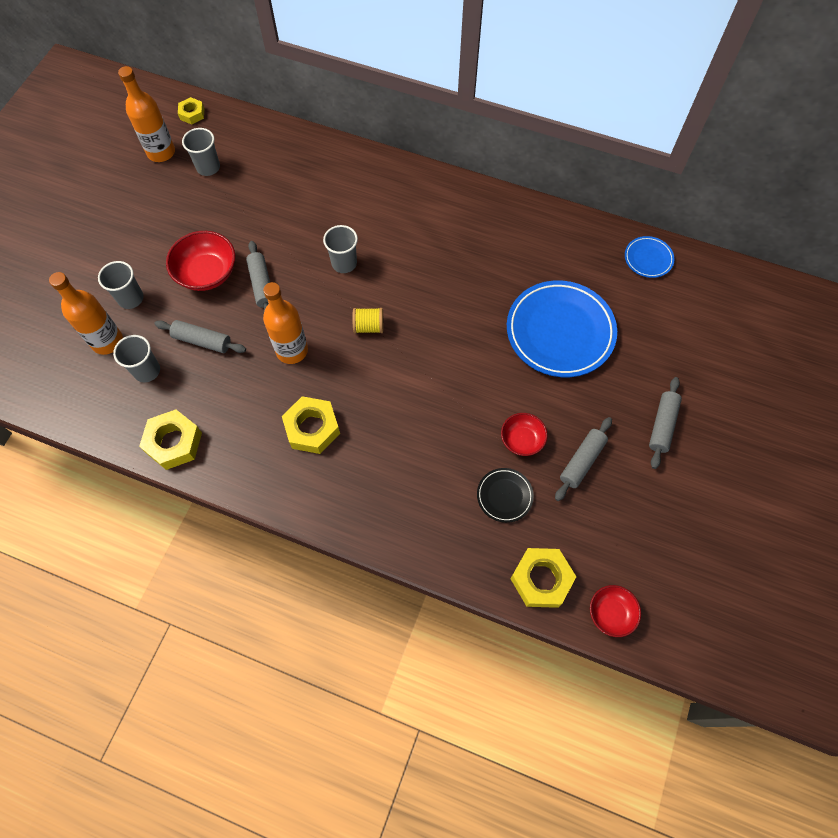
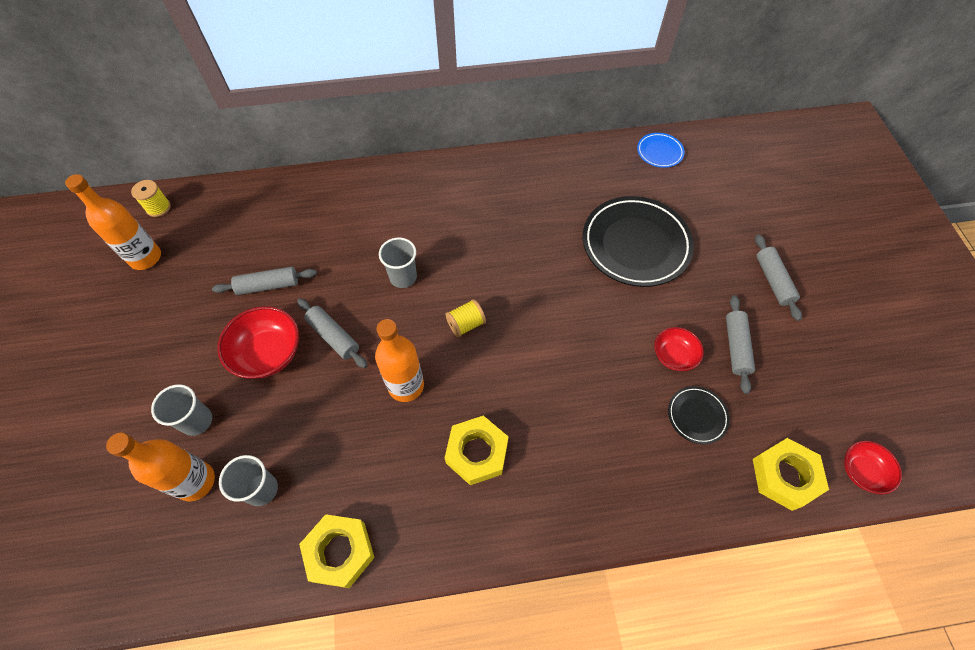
camera: 30 degrees left, 5 degrees down
(192, 114) = (158, 207): yellow nut -> yellow spool
(202, 341) = (305, 424): grey rolling pin -> grey rolling pin (268, 285)
(208, 167) = (206, 250): grey cup -> none
(560, 332) = (635, 244): blue plate -> black plate

